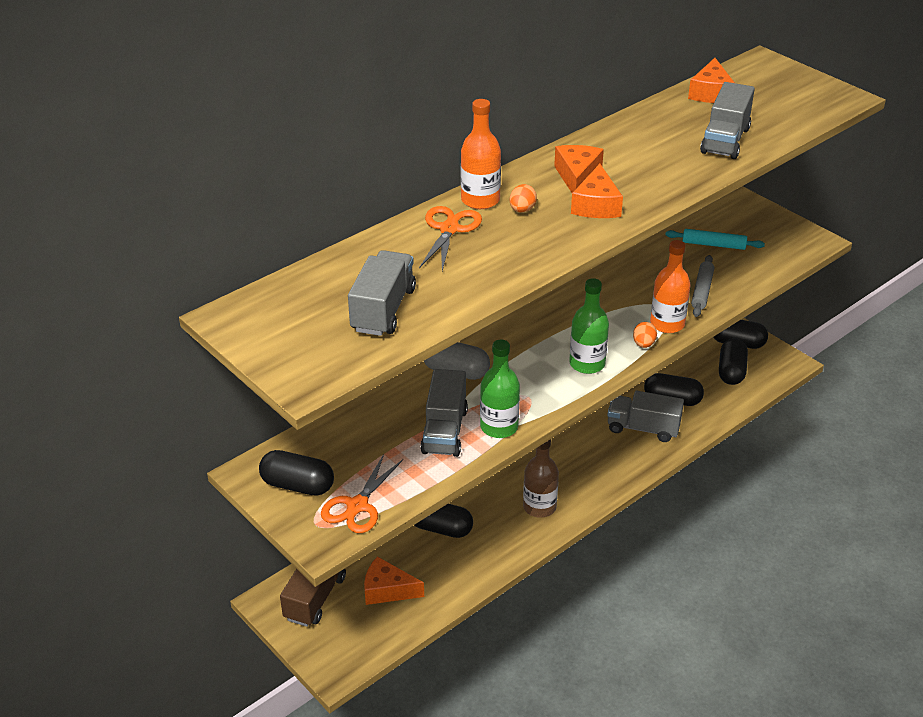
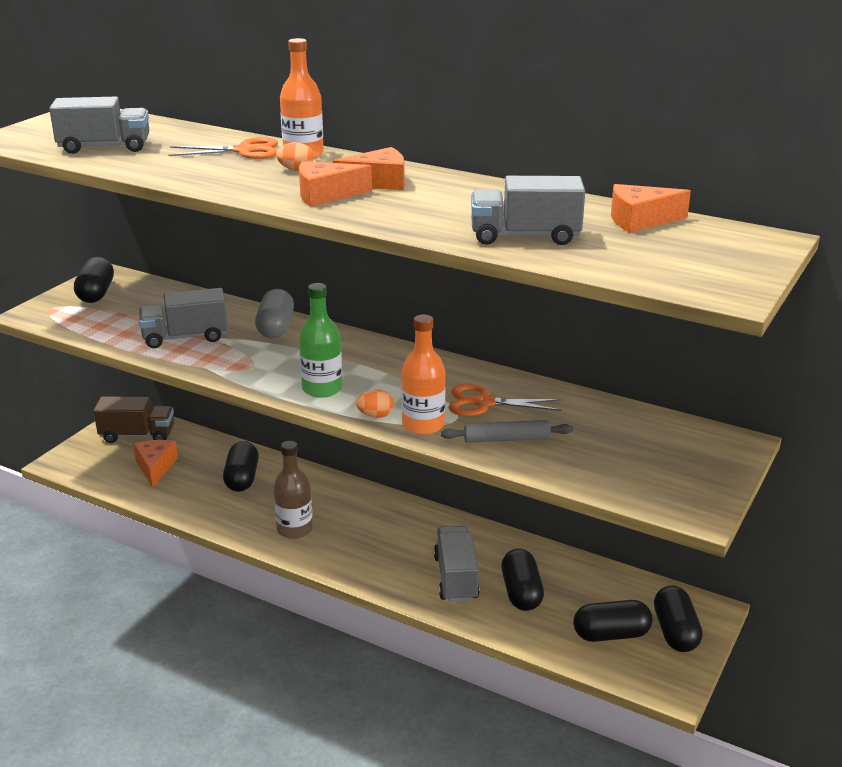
camera: 70 degrees right, 10 degrees down
(357, 506) = (76, 319): orange scissors -> orange scissors (484, 403)
(499, 427) = (200, 360): green bottle -> none
(714, 245) = (614, 436): turquoise rolling pin -> none

